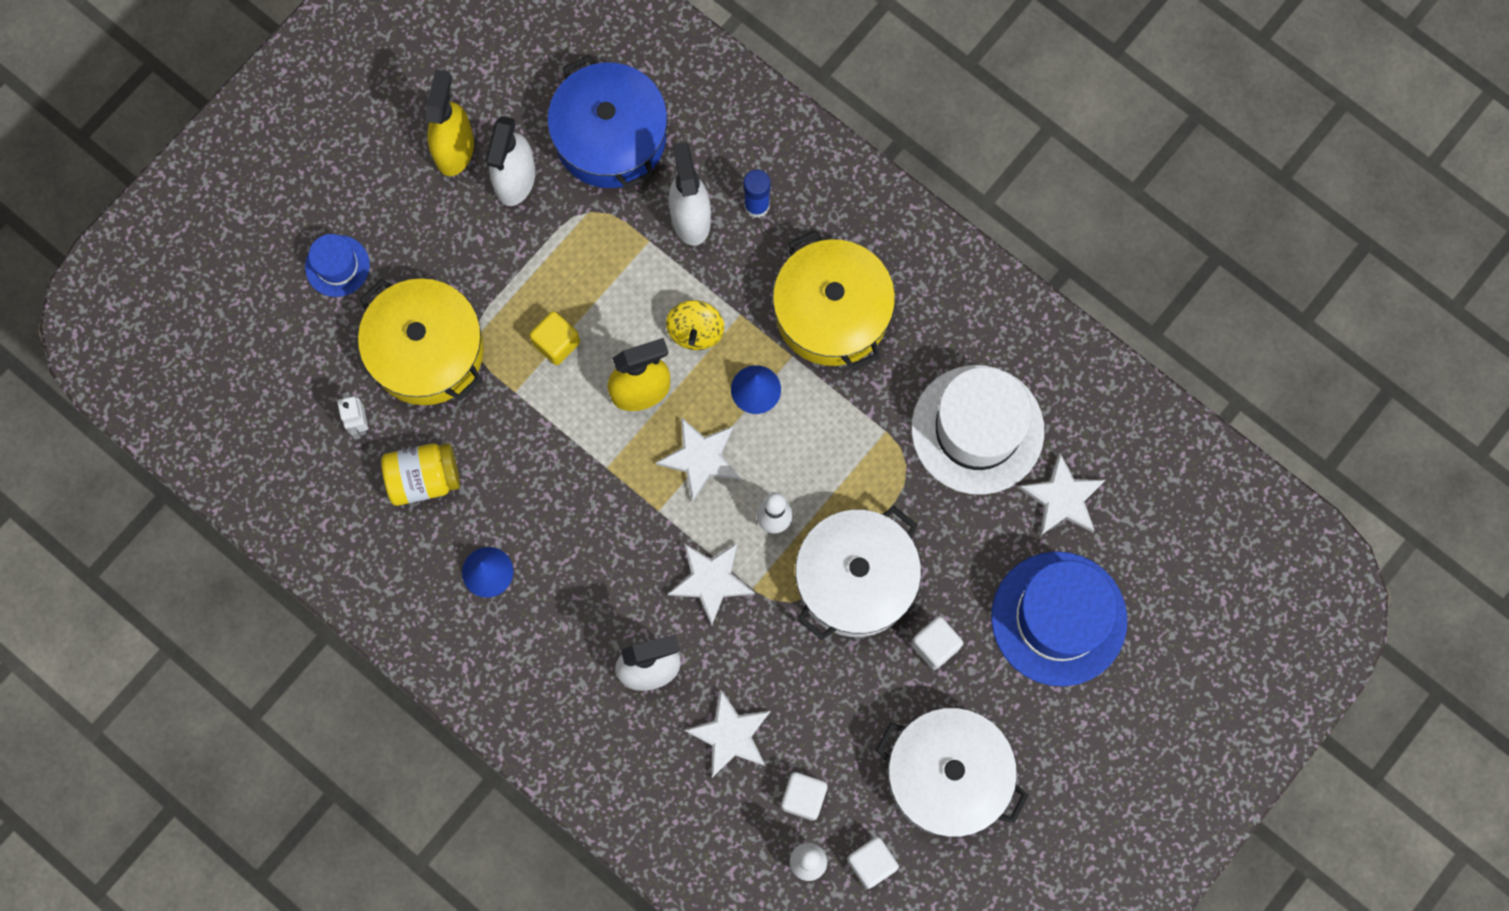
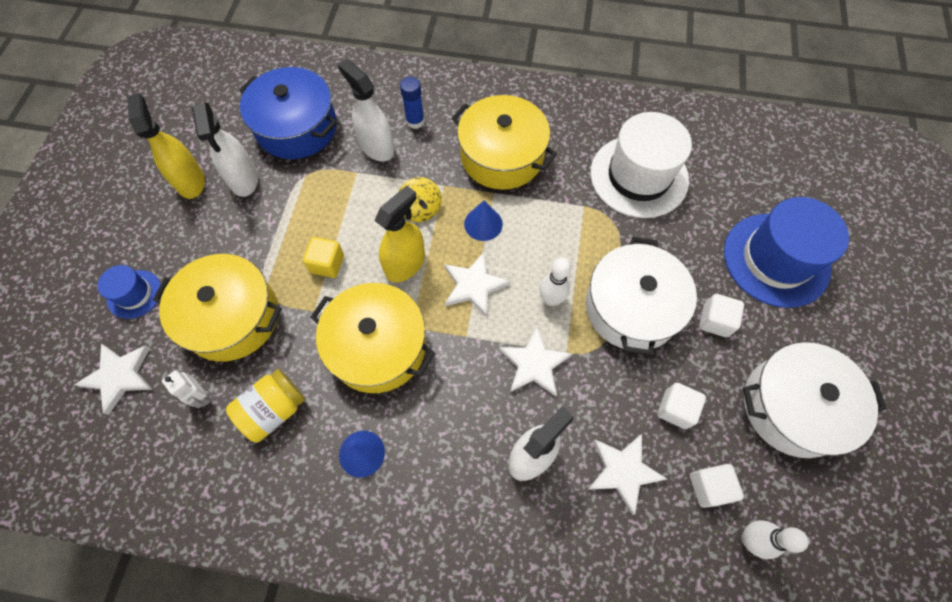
camera: 30 degrees left, 10 degrees down
(561, 470) = (378, 346): none -> yellow pot
(871, 863) = (794, 508): white cube -> white cube (675, 409)
(1063, 498) = (719, 188): white star -> white star (119, 376)

